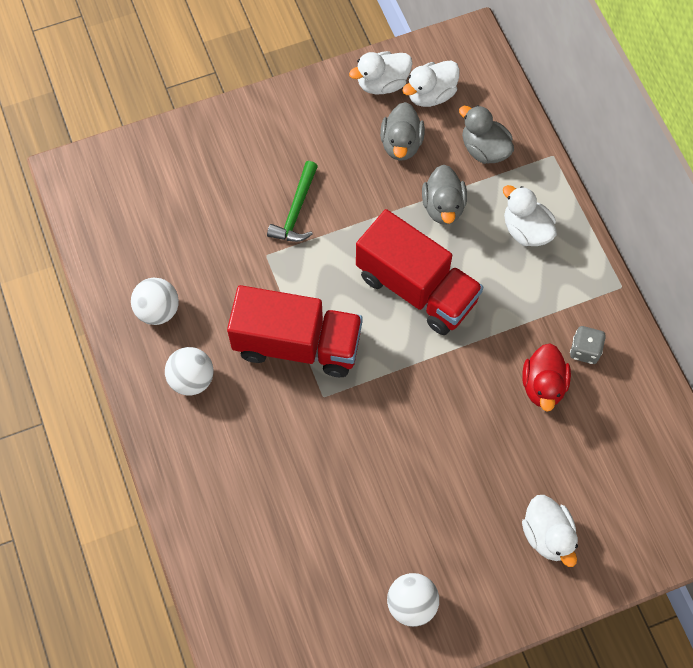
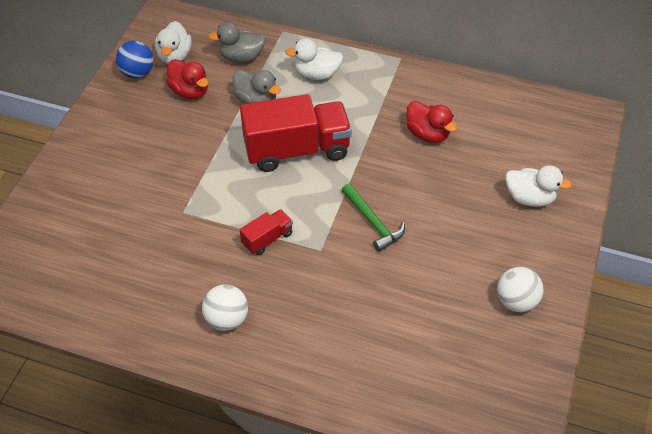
camera: 50 degrees left, 15 degrees down
(158, 310) = (151, 304): white ball -> none
(296, 210) = (171, 174): green hammer -> green hammer (373, 222)
(297, 344) = (267, 239): red truck -> red truck, size x0.46
(382, 84) = (137, 73): white duck -> blue ball
(401, 144) = (190, 91): grey duck -> red duck
(584, 350) = (424, 100): grey dice -> none

